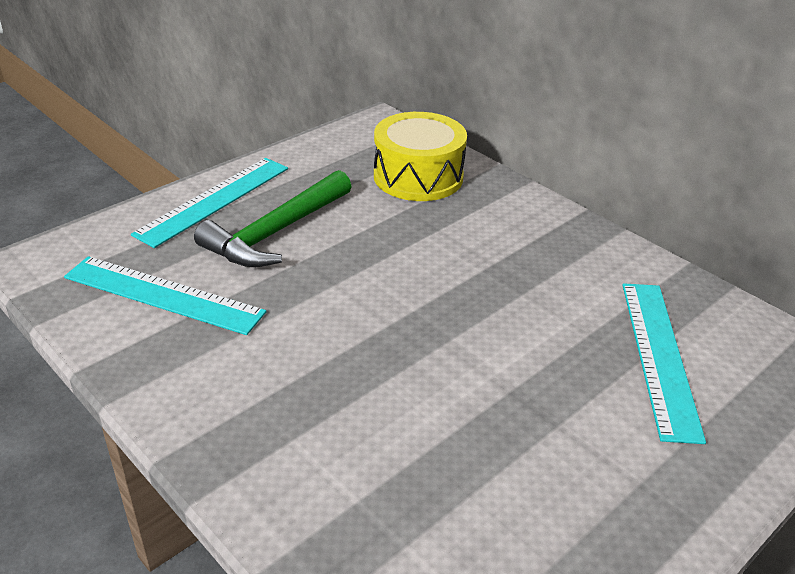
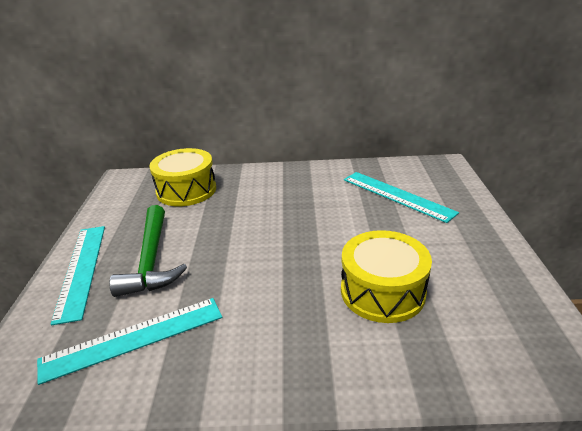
camera: 45 degrees left, 5 degrees down
(427, 443) = (382, 291): none -> yellow drum

